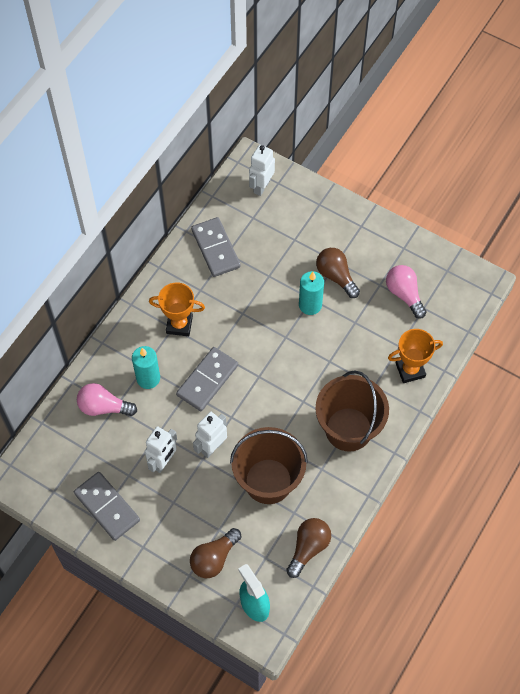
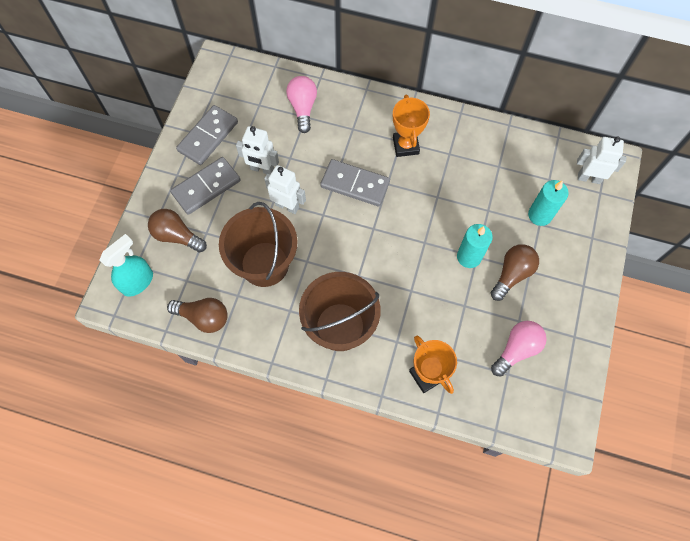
camera: 75 degrees right, 5 degrees up
(148, 378) = (342, 135): turquoise candle -> turquoise candle (540, 215)
(216, 248) = (500, 155): grey domino -> grey domino (206, 187)

